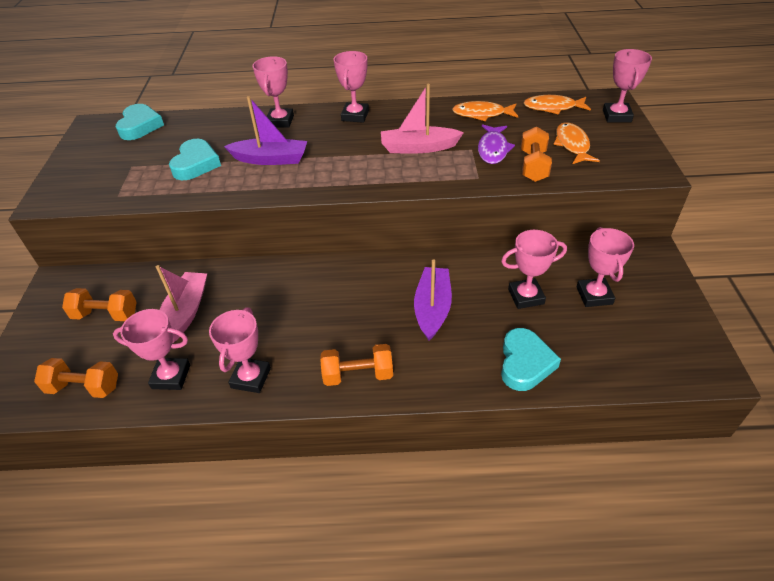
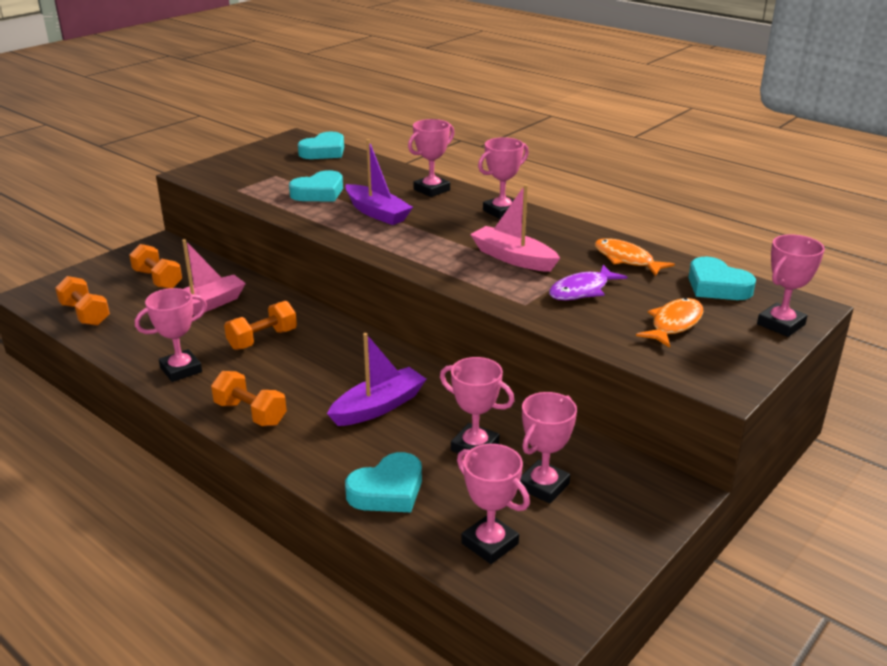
camera: 40 degrees right, 15 degrees down
(171, 376) = (138, 338): pink trophy -> pink trophy (490, 543)
(533, 166) = (596, 321): orange dumbbell -> orange dumbbell (262, 339)
(552, 108) = (717, 286): orange fish -> turquoise heart

